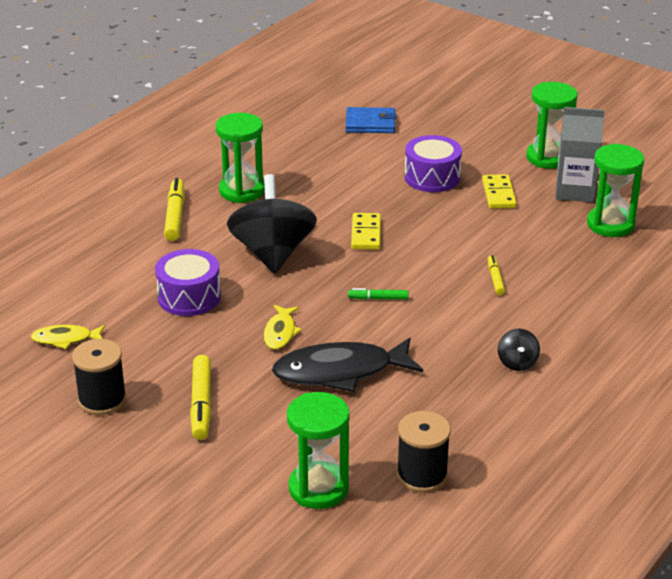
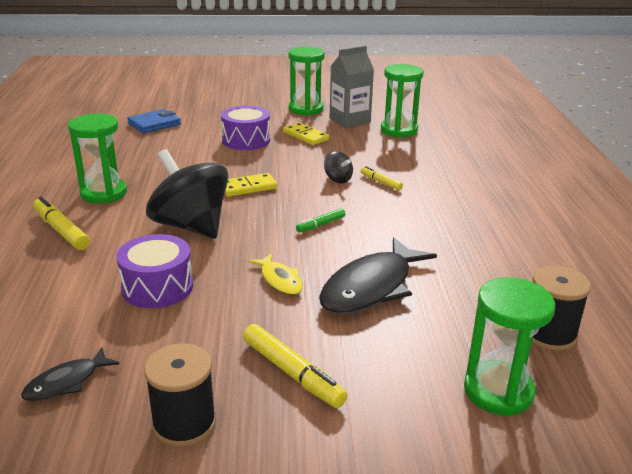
camera: 40 degrees left, 5 degrees down
(65, 339) = (66, 382): yellow fish -> black fish
(366, 234) = (248, 187): yellow domino -> yellow domino turned 75 degrees counterclockwise
(517, 363) = (477, 226): black spinning top -> black spinning top (338, 179)

